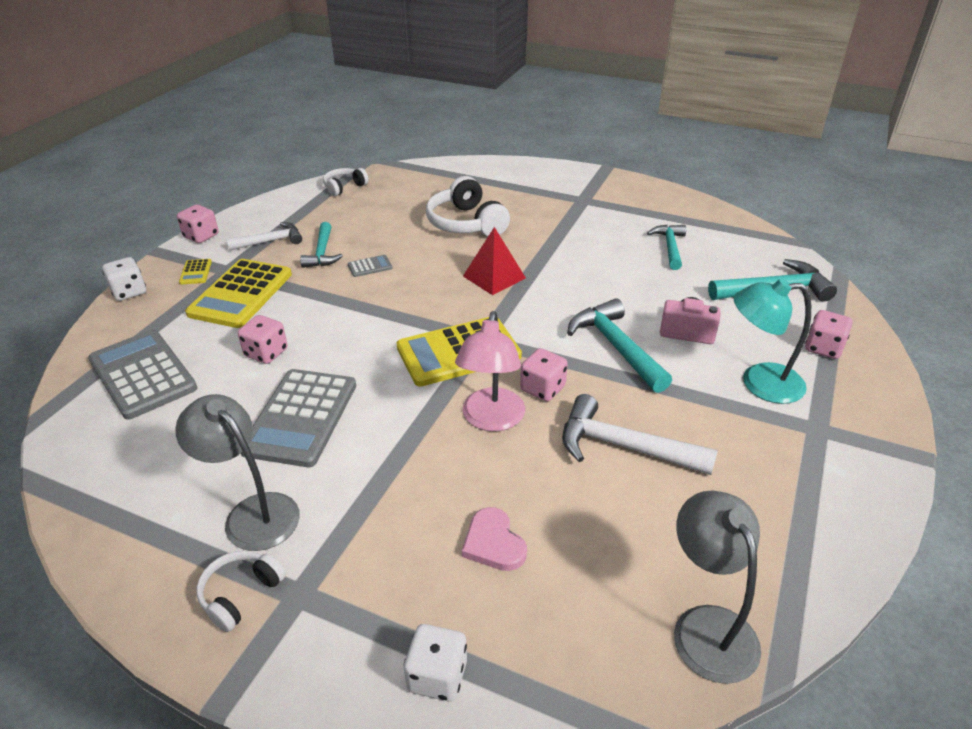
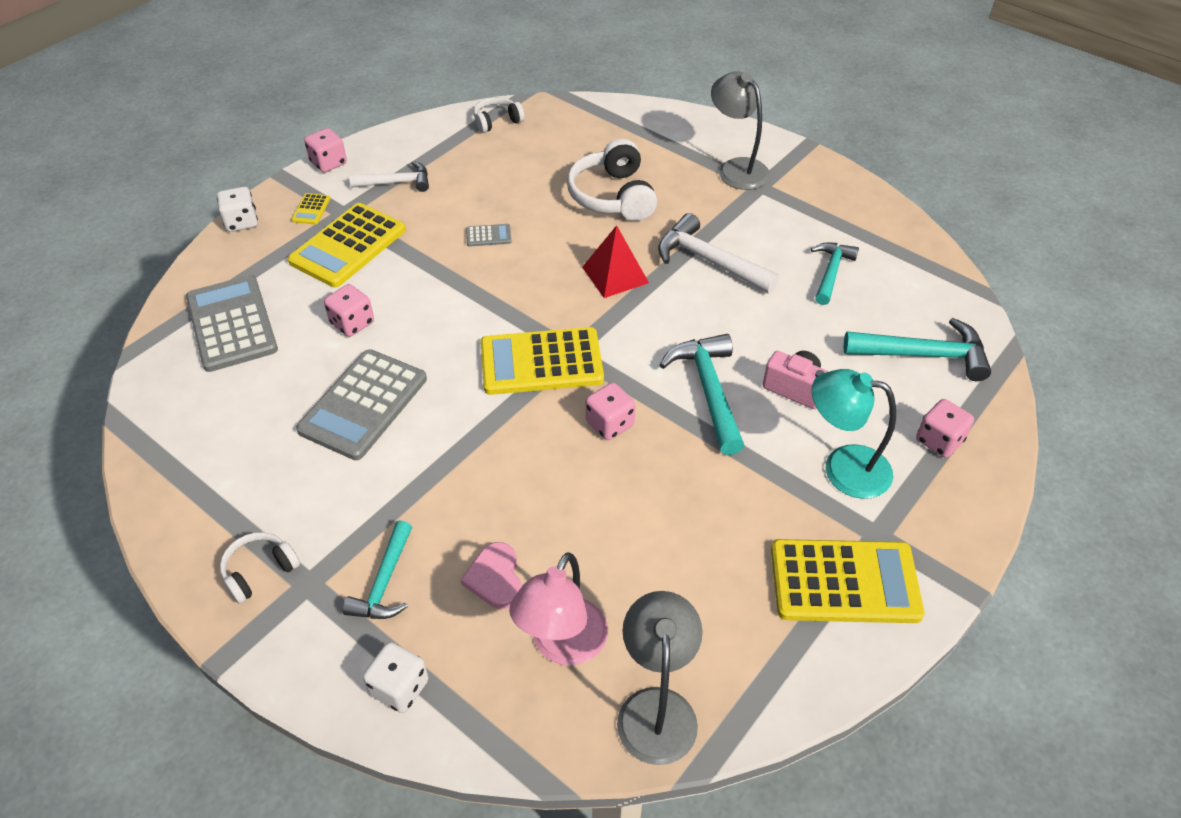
camera: 15 degrees right, 10 degrees up
(252, 512) = (291, 495): grey lamp -> grey lamp (736, 168)
(322, 253) = (445, 208): turquoise hammer -> turquoise hammer (384, 582)
(491, 420) = (544, 448): pink lamp -> pink lamp (562, 646)
(623, 446) = (663, 508): white hammer -> white hammer (709, 261)
(813, 472) = (844, 582): none -> yellow calculator

